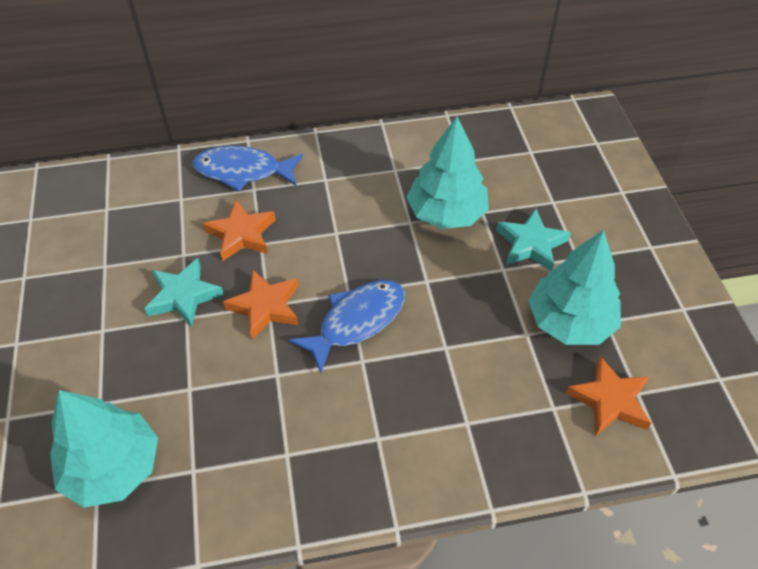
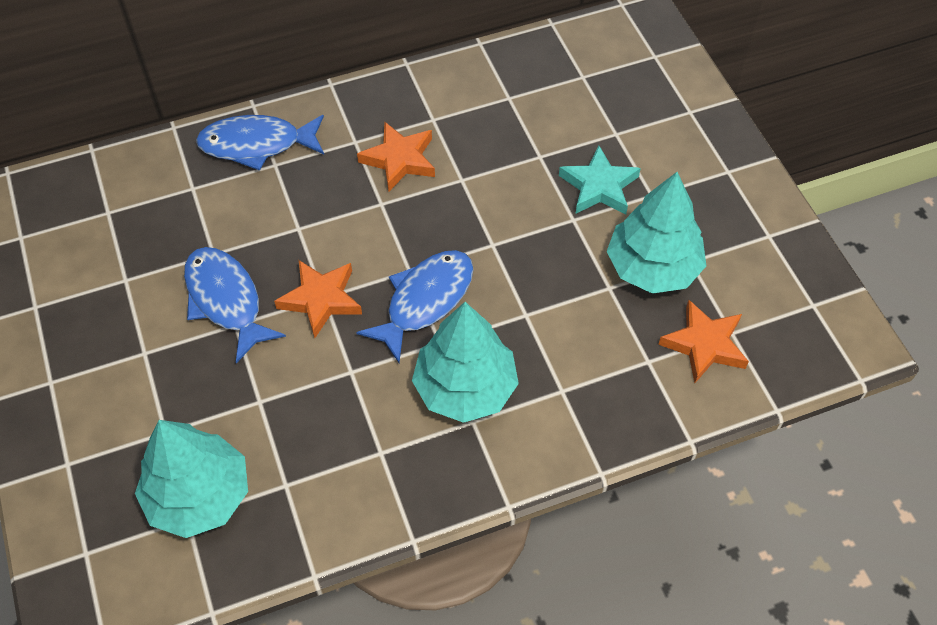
camera: 10 degrees left, 5 degrees up
(183, 296) = (226, 300): turquoise star -> blue fish
(241, 234) = (274, 220): orange star -> orange star (399, 160)
(446, 213) = (500, 164): turquoise tree -> turquoise tree (465, 388)

